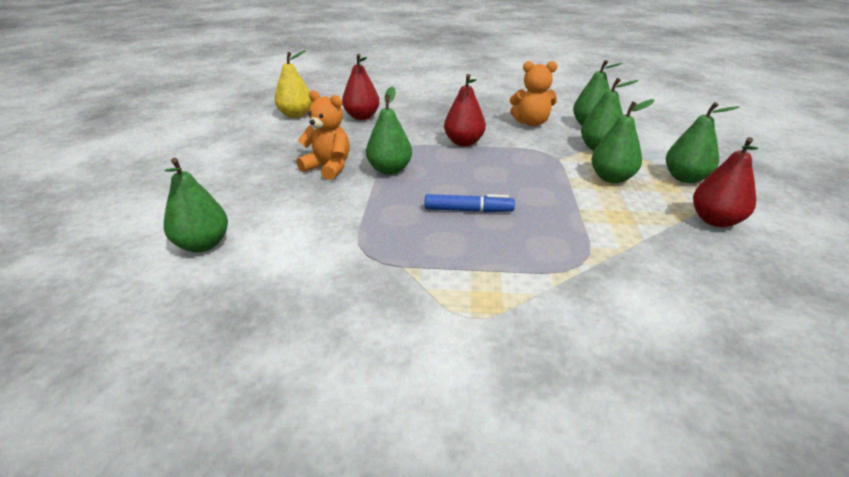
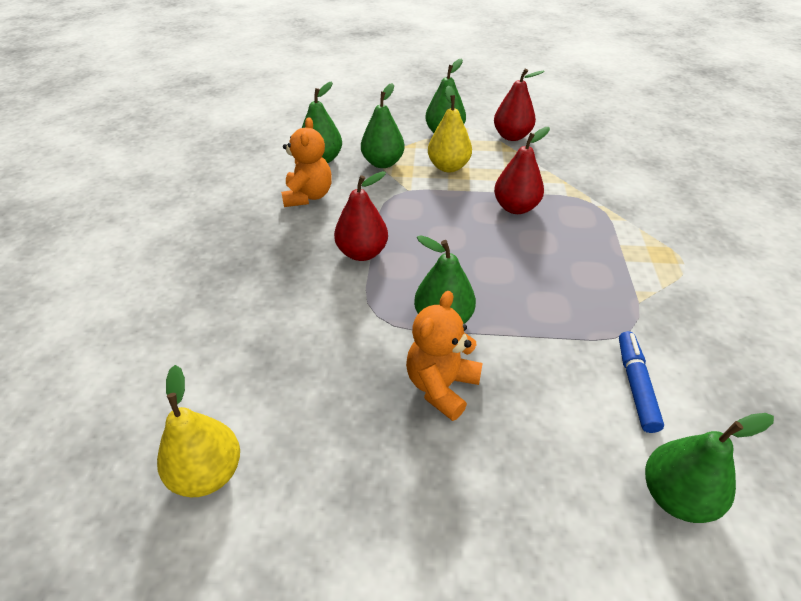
camera: 90 degrees left, 10 degrees up
(362, 117) = (246, 364): red pear -> red pear (515, 208)
(468, 210) = (528, 257): blue marker -> blue marker (635, 385)
(611, 178) = (448, 167): green pear -> yellow pear

